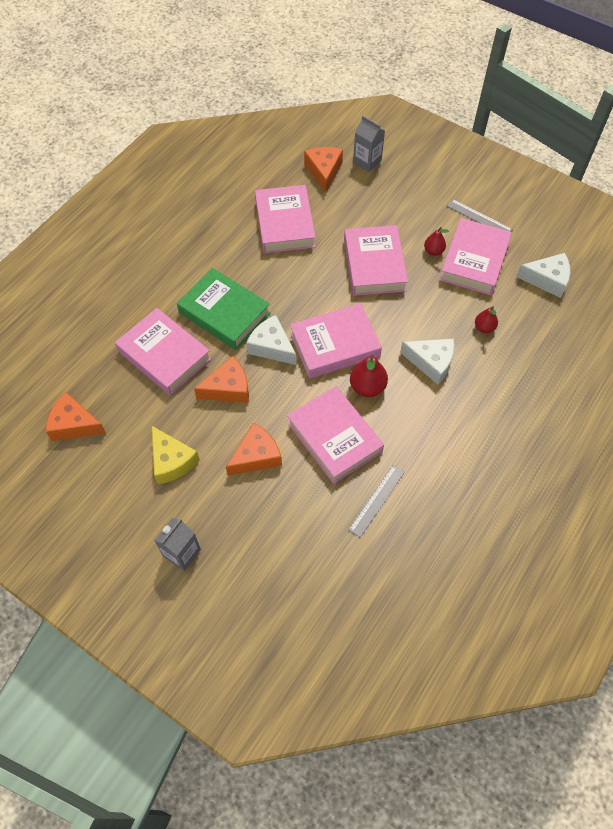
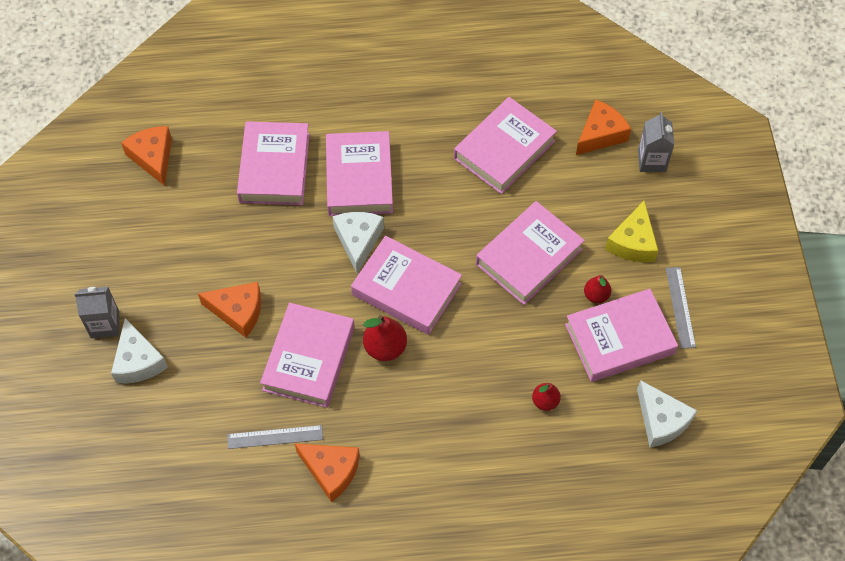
camera: 50 degrees right, 0 degrees up
(172, 461) = (179, 253): yellow cheese -> yellow cheese (633, 242)
(224, 313) = (359, 178): green book -> pink book
(228, 388) = (285, 240): orange cheese -> orange cheese (331, 471)
(431, 362) = (461, 382): white cheese -> white cheese (138, 361)

